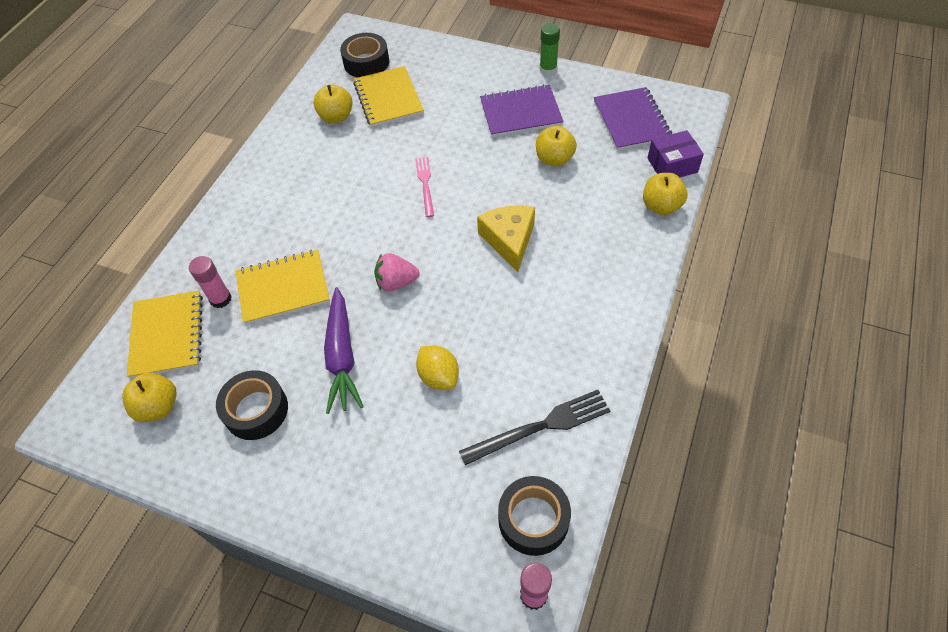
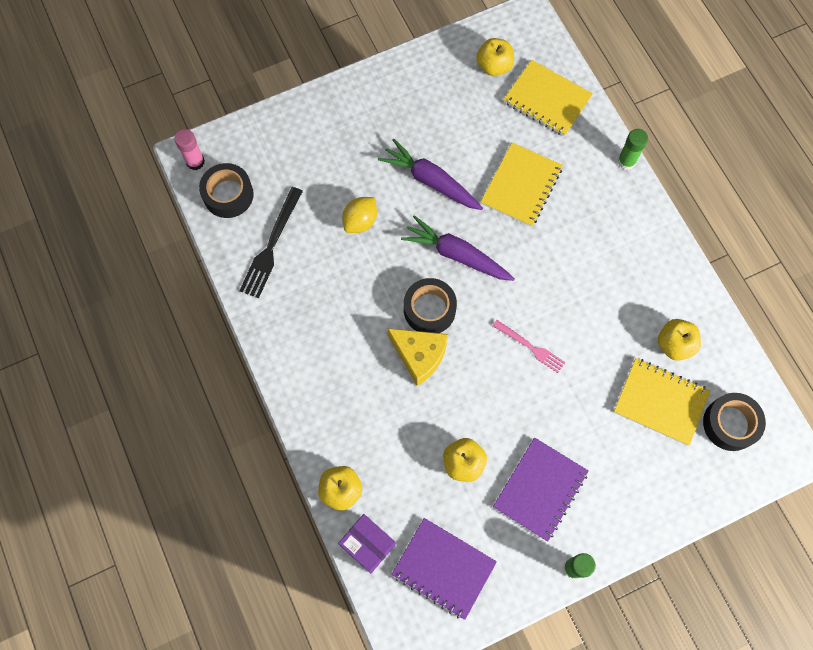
camera: 130 degrees right, 15 degrees up
(192, 238) = (626, 161): none -> green glue stick
(220, 299) = (549, 145): pink glue stick -> none
(256, 410) = (439, 112): black tape -> black tape (429, 309)
(396, 282) = (457, 255): pink strawberry -> purple carrot
(439, 376) = (360, 221): yellow lemon -> yellow lemon turned 60 degrees counterclockwise
(672, 165) = (368, 544): purple box -> purple box turned 75 degrees counterclockwise

